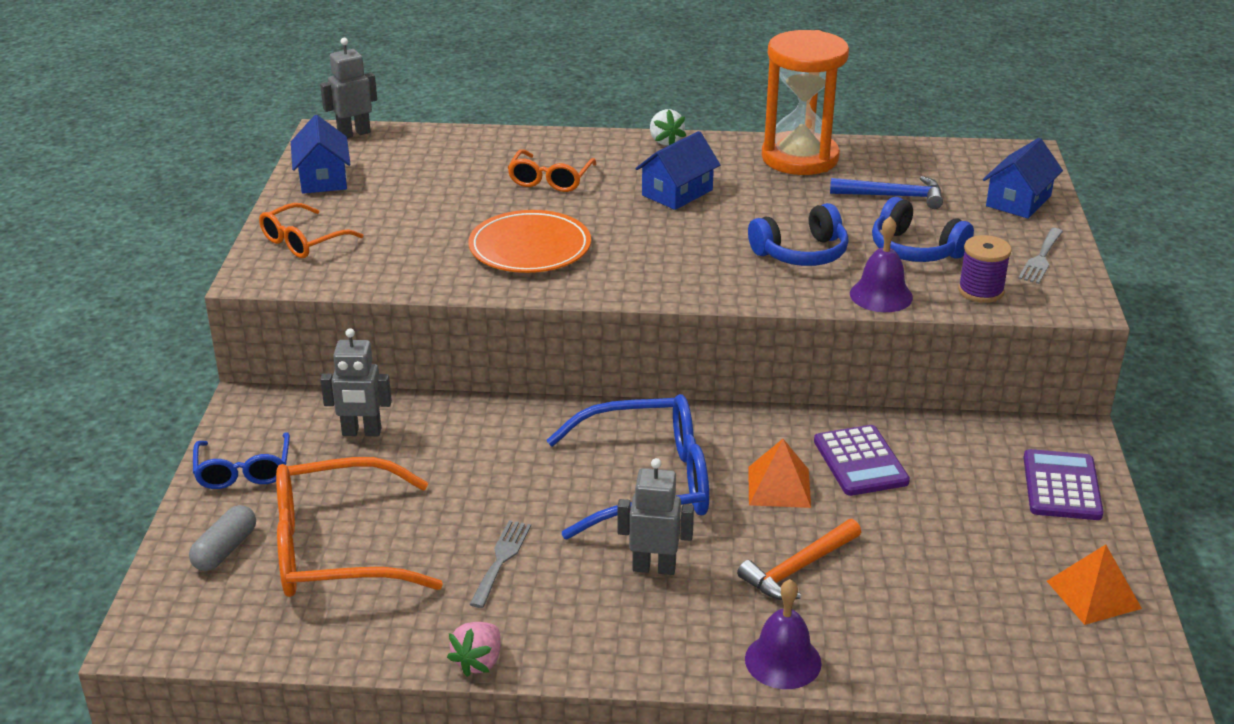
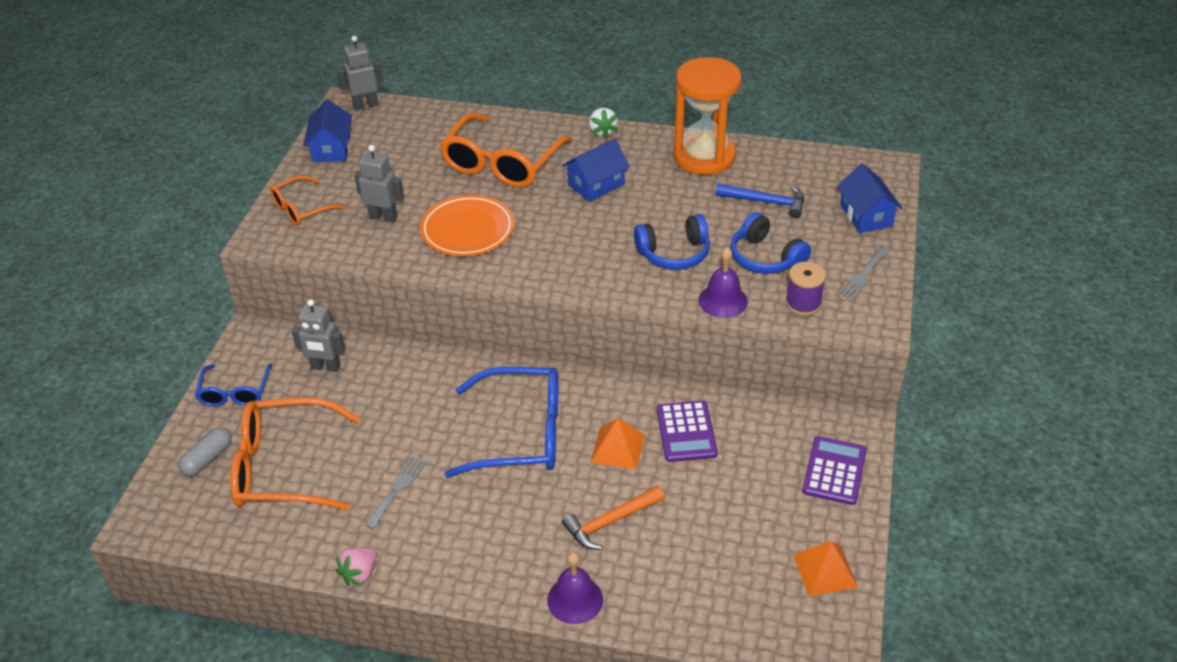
camera: 10 degrees right, 10 degrees up
(550, 180) = (502, 163): orange glasses -> orange glasses, size x1.80
(654, 567) = (505, 509): grey robot -> grey robot (383, 217)
(1018, 201) = (866, 215): blue house -> blue house turned 60 degrees counterclockwise

